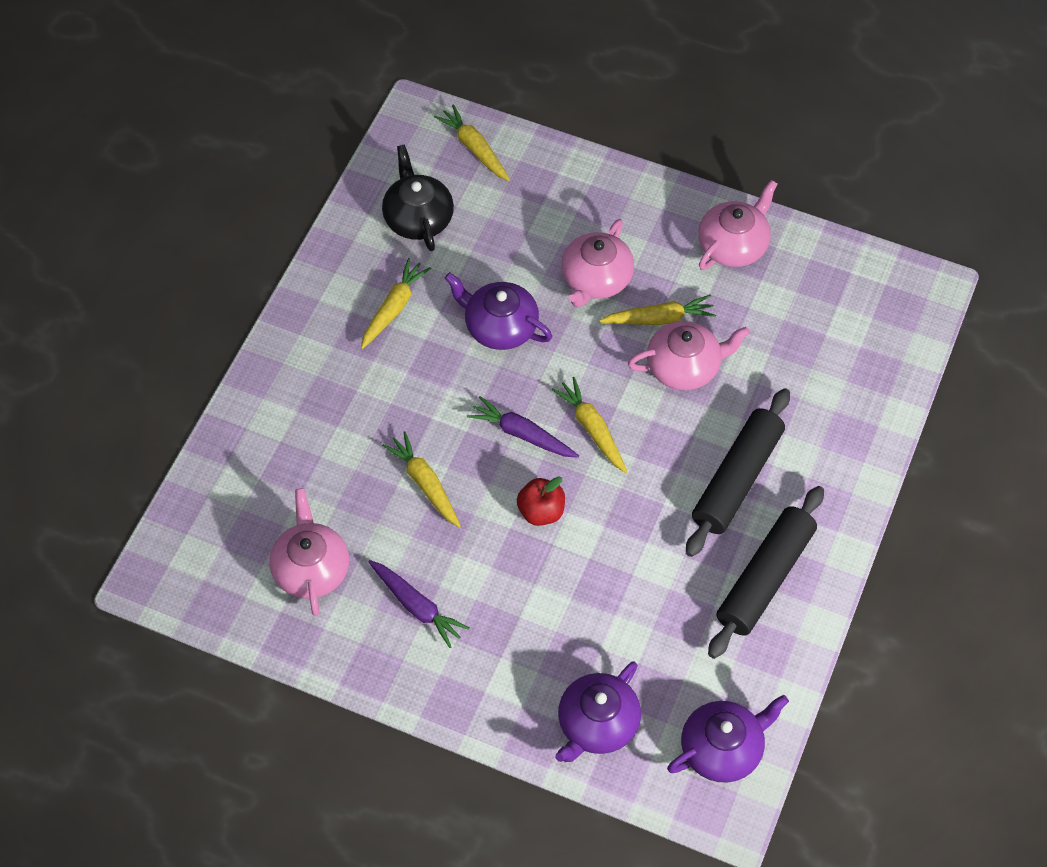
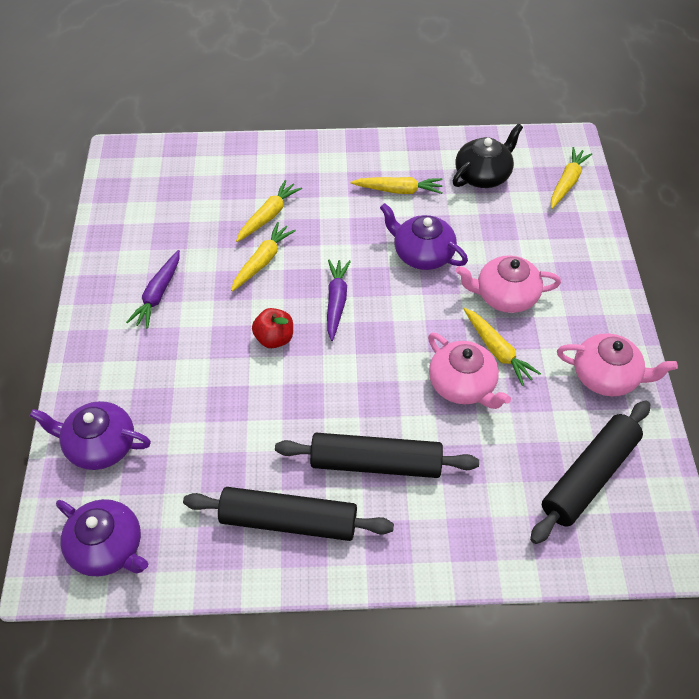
camera: 65 degrees right, 5 degrees down
(311, 569) = (163, 226): pink teapot -> none
(500, 327) = (422, 254): purple teapot -> purple teapot turned 60 degrees counterclockwise
(592, 429) = (366, 343): yellow carrot -> yellow carrot (268, 216)
(831, 314) = (589, 476): none -> black rolling pin

